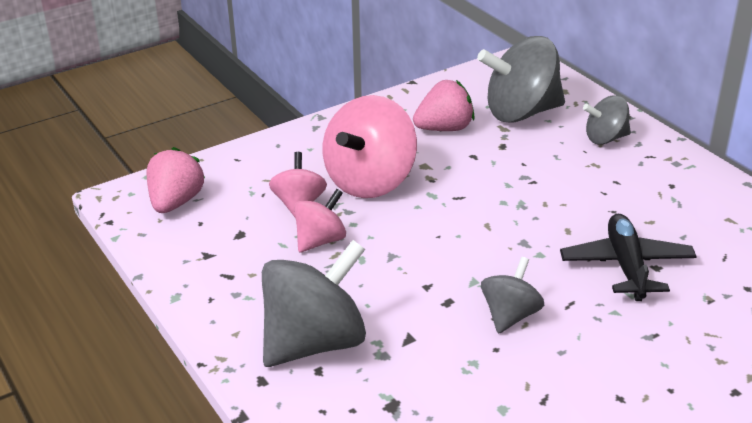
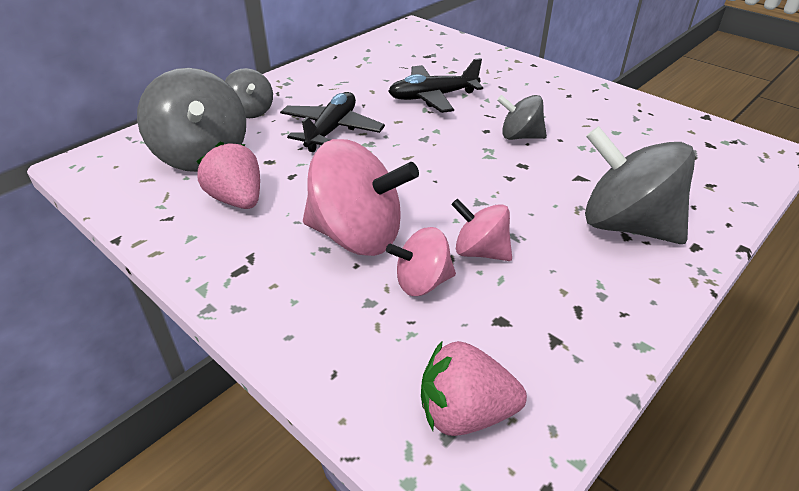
camera: 105 degrees left, 5 degrees up
(555, 184) = (331, 130): none -> black plane

